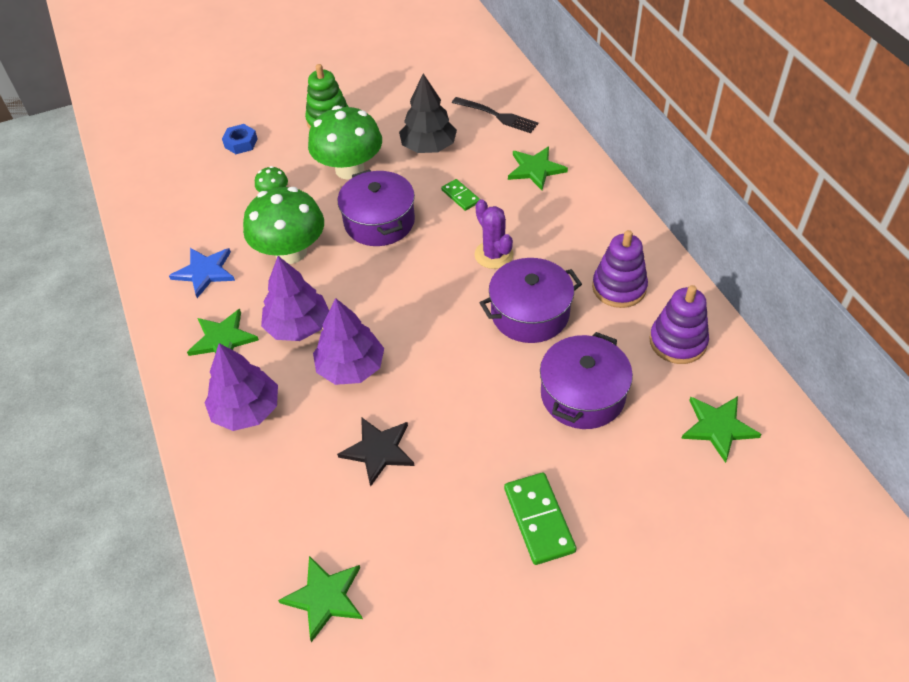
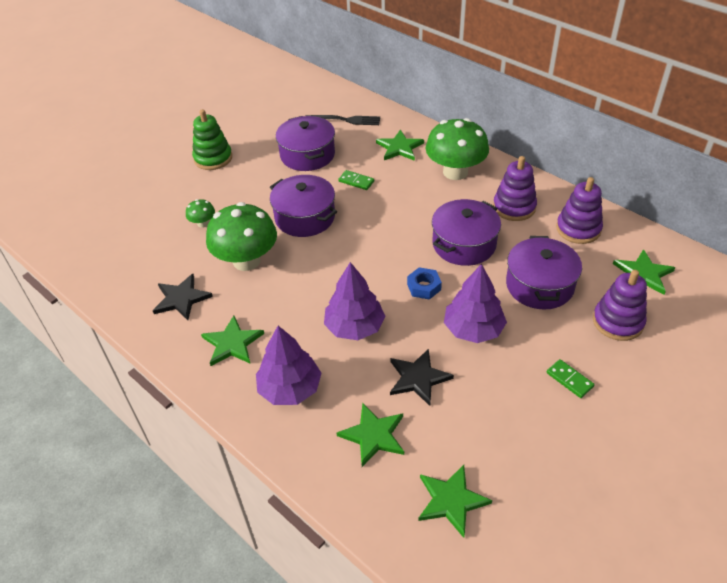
camera: 25 degrees left, 5 degrees down
(205, 272) = (181, 298): blue star -> black star
(241, 143) = (147, 194): blue nut -> blue nut (424, 287)
(294, 494) = (373, 435): none -> green star
(298, 326) = (290, 312): purple tree -> purple tree (473, 329)
(349, 169) = (254, 188): green mushroom -> green mushroom (455, 172)
(428, 147) = (307, 155): black tree -> purple pot
(493, 255) = (409, 213): purple cactus -> none
(539, 520) = (569, 380): green domino -> green domino, size x0.59
(644, 474) = (618, 322): none -> purple stacking toy

